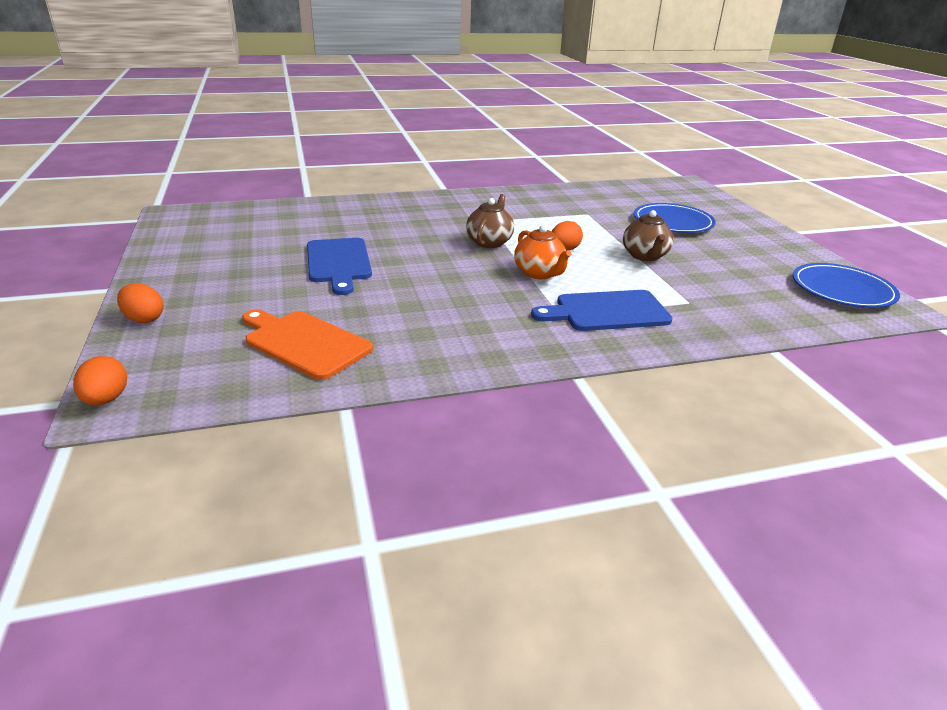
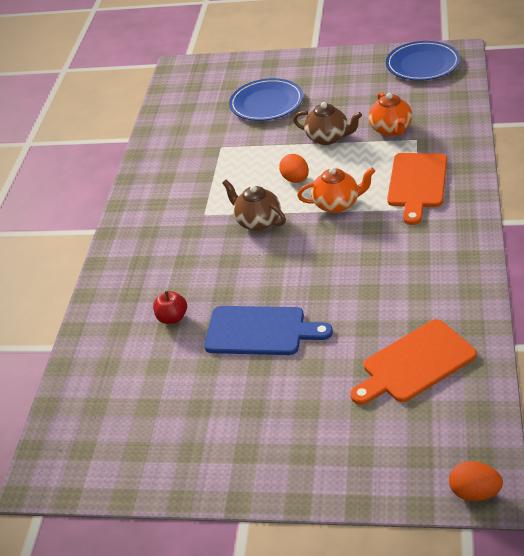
camera: 60 degrees left, 10 degrees up
(144, 319) = (333, 479): orange egg -> none
(347, 228) = (172, 318): none -> red apple
(607, 311) = (417, 183): blue cutting board -> orange cutting board
(693, 286) = (391, 129): none -> orange teapot

